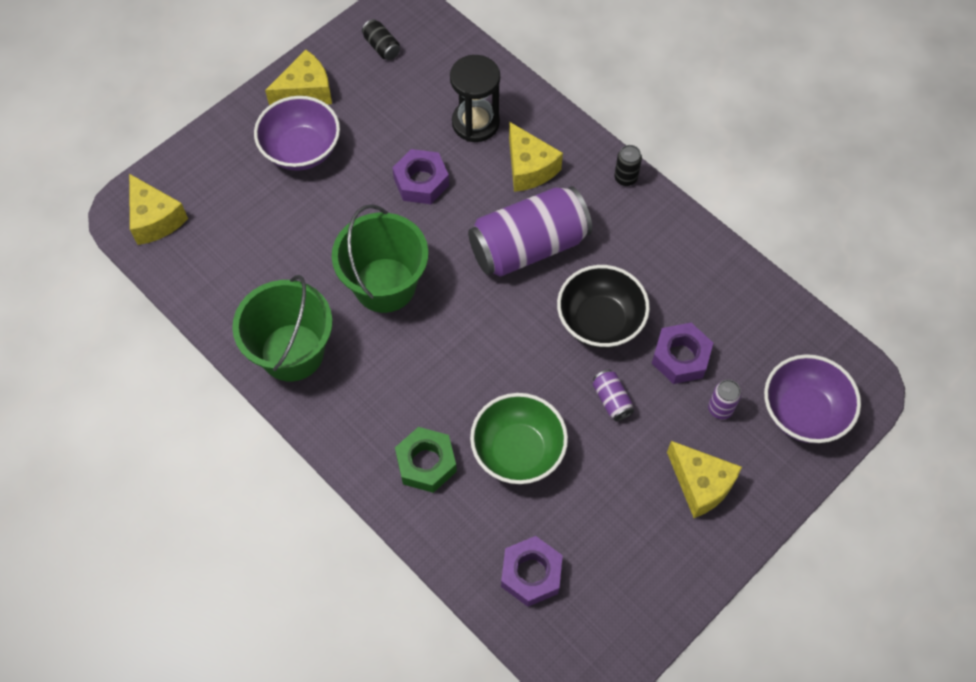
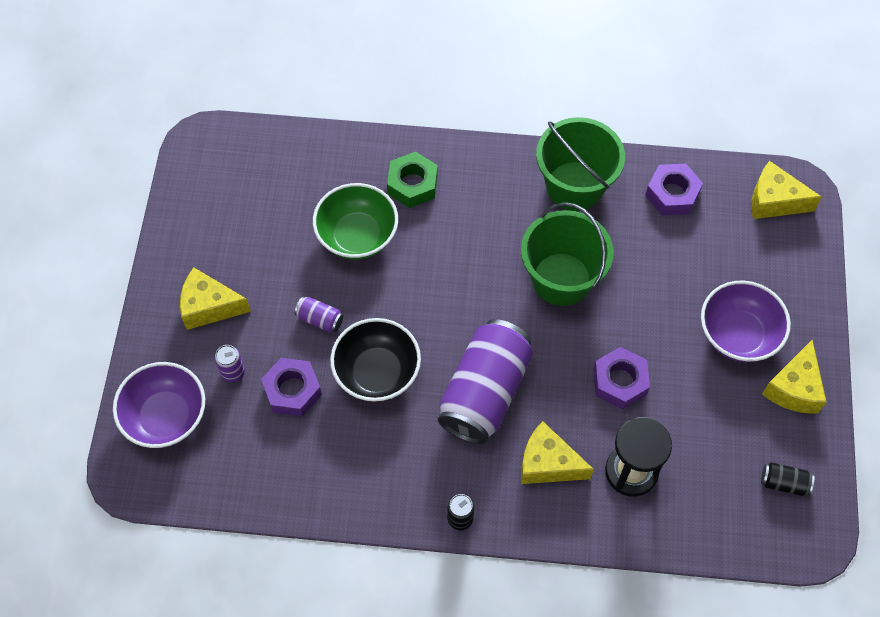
camera: 140 degrees right, 0 degrees up
(531, 574) = (283, 170): purple nut -> purple nut (672, 194)

